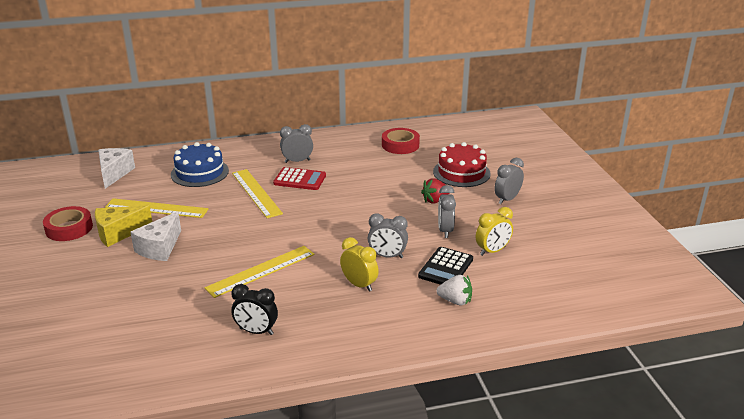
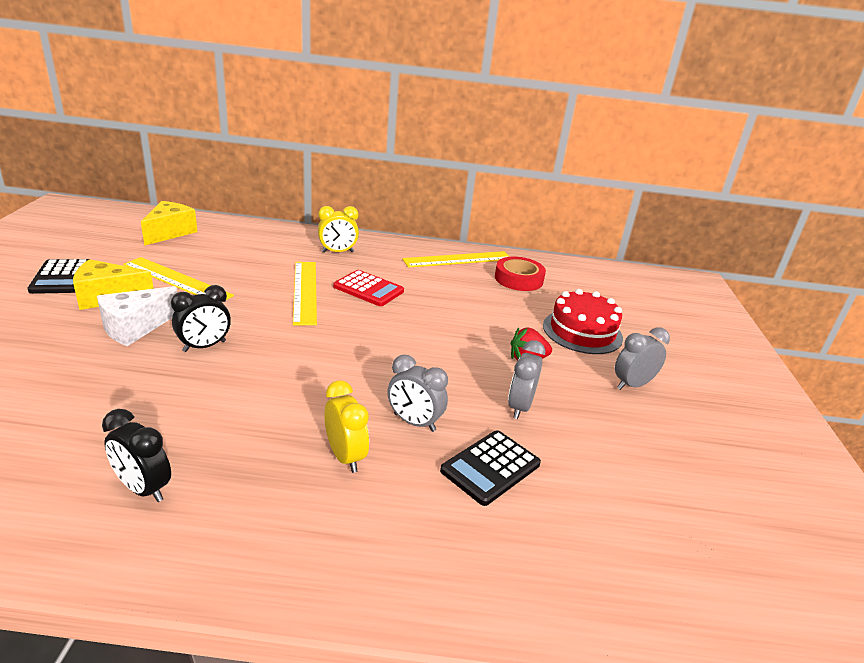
camera: 15 degrees right, 0 degrees up
(69, 228) = (62, 277): red tape -> black calculator
(114, 173) = (170, 232): white cheese -> yellow cheese
(200, 172) = (260, 253): blue cake -> none
(219, 247) = (204, 346): none -> black clock
(261, 271) = (228, 394): yellow ruler -> yellow ruler (458, 259)
(297, 161) = (381, 267): grey clock -> none
(455, 301) = (476, 533): white strawberry -> none
(492, 251) = (577, 460): yellow clock -> yellow clock (337, 252)

